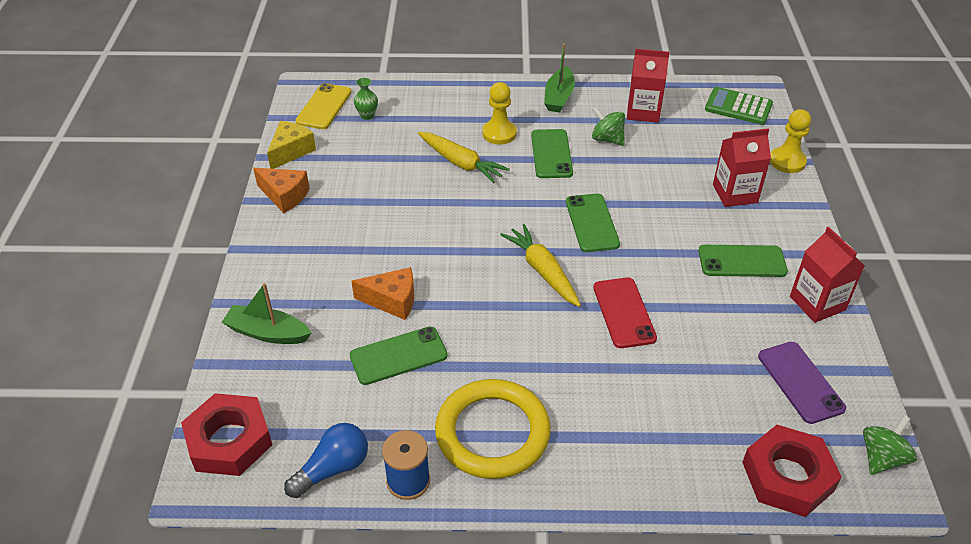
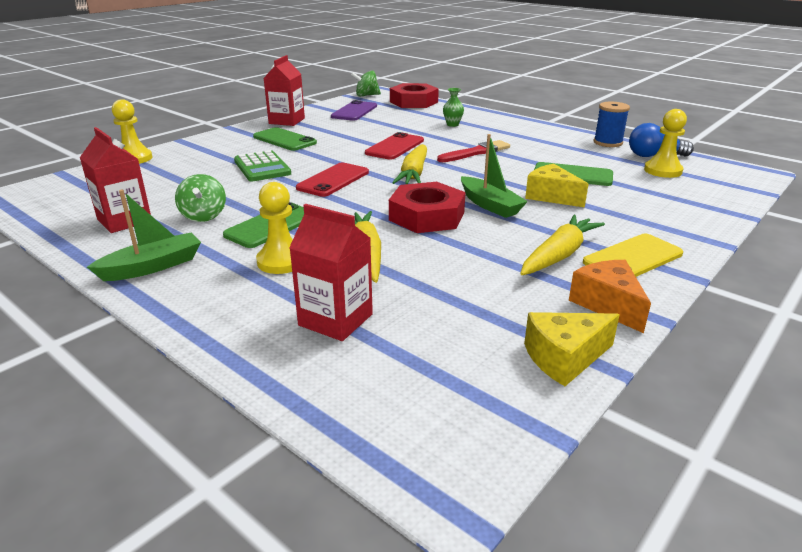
camera: 140 degrees left, 15 degrees down
(229, 440) = (729, 181): red nut -> red nut (426, 216)
(267, 333) = (679, 213): green boat -> green boat (490, 205)
(309, 425) = (662, 171): none -> yellow pawn
(324, 107) = (451, 411): yellow phone -> yellow phone (632, 258)
(338, 225) = (559, 255): none -> yellow carrot
(367, 115) = (399, 358): green vase -> green vase (452, 124)
(392, 301) = (551, 196): orange cheese -> yellow cheese
(492, 432) = (540, 140): yellow ring -> none
(533, 350) = (476, 152): none -> red brush
(592, 223) = (333, 180): green phone -> red phone
(735, 194) = (209, 159): red carton -> red carton (335, 320)
(738, 107) = (58, 193): green calculator -> green calculator (262, 167)

